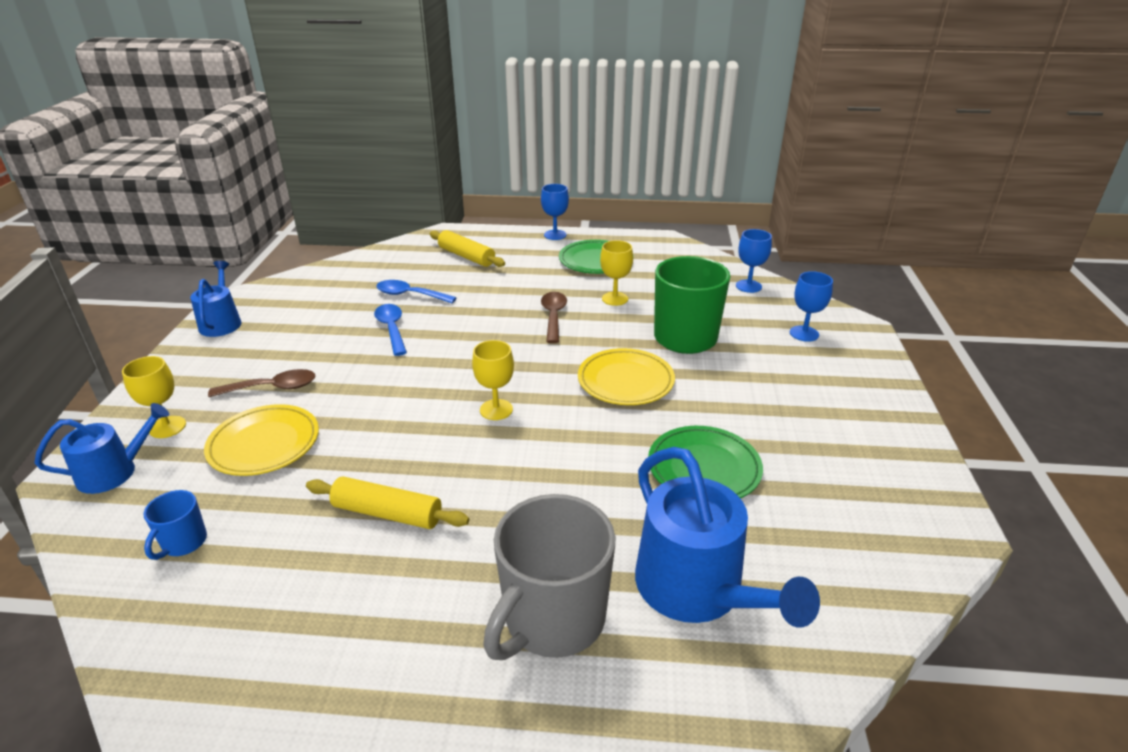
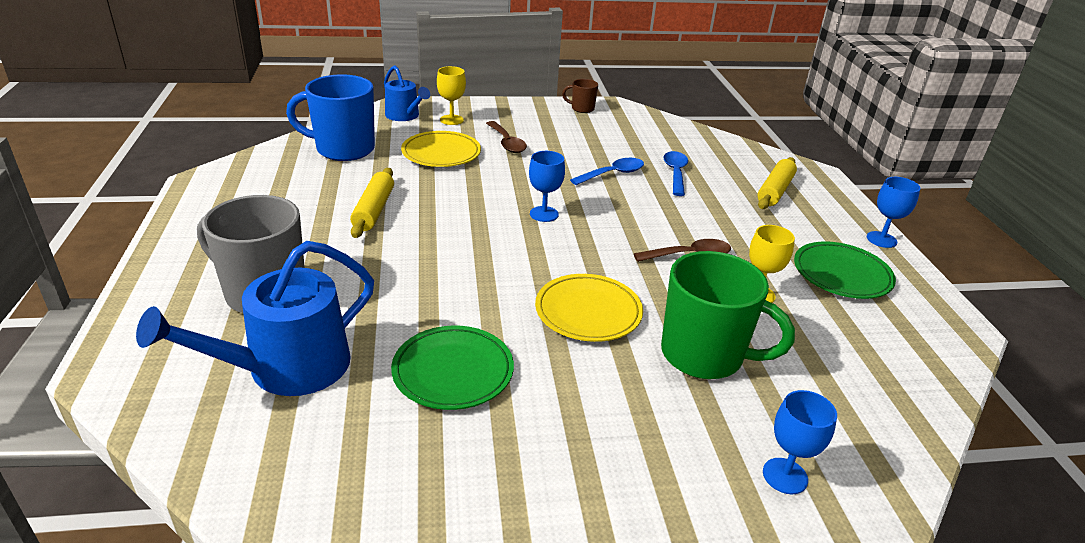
camera: 75 degrees right, 0 degrees up
(183, 543) = (343, 149): blue mug -> blue mug, size x2.14
(221, 323) = (582, 108): blue watering can -> brown mug
(496, 409) = (511, 240): yellow goblet -> none
(748, 286) = (888, 417): blue goblet -> blue goblet (544, 214)

